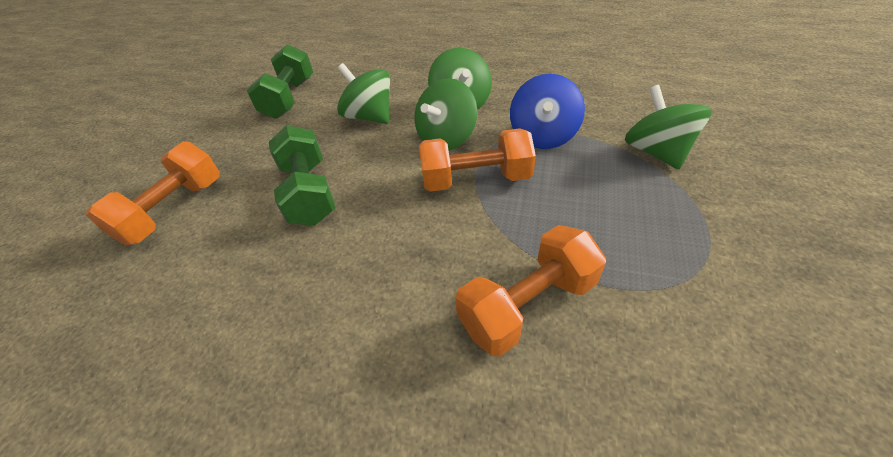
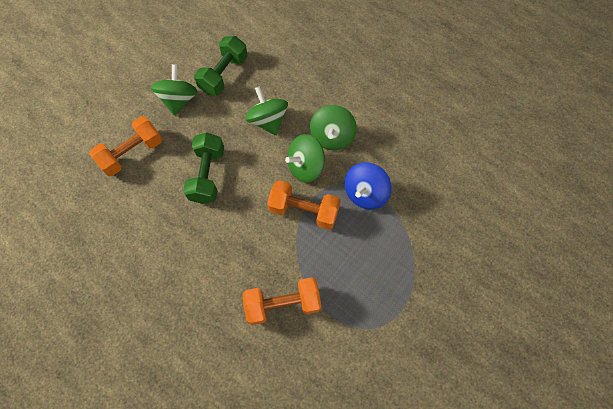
camera: 20 degrees right, 20 degrees up
(656, 152) = (422, 241): green spinning top -> green spinning top (179, 100)

